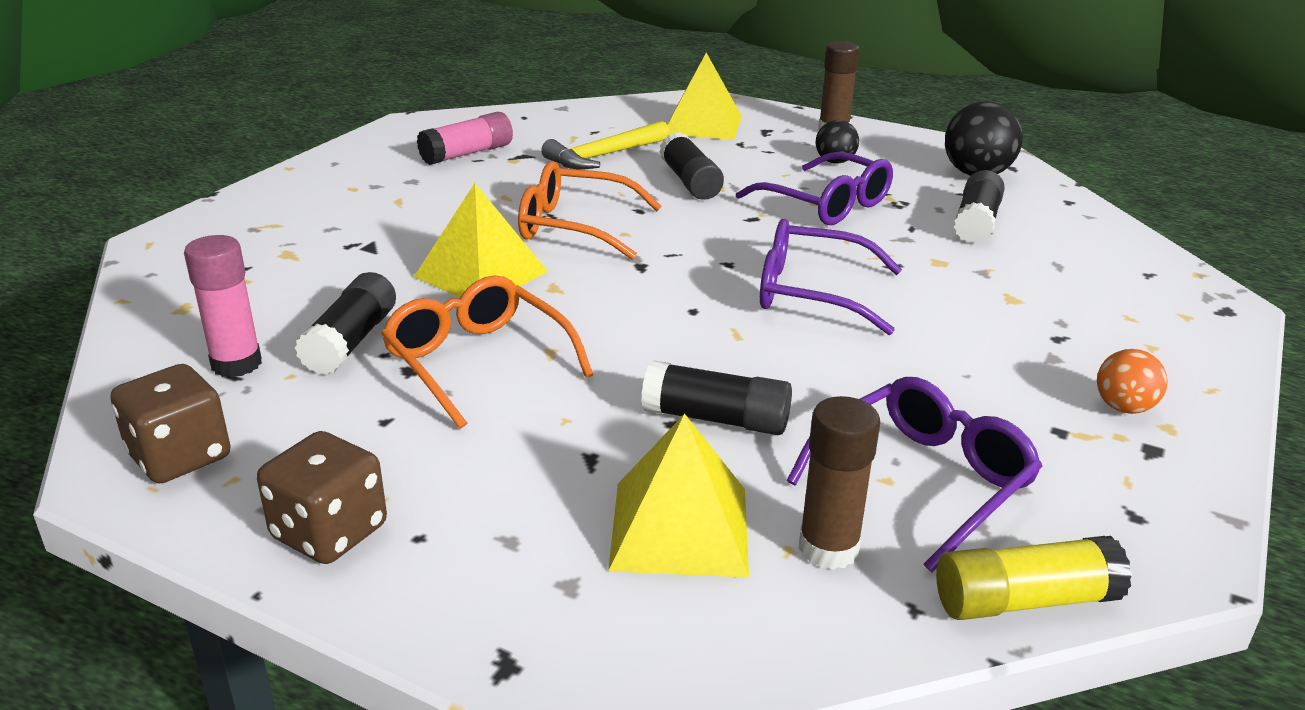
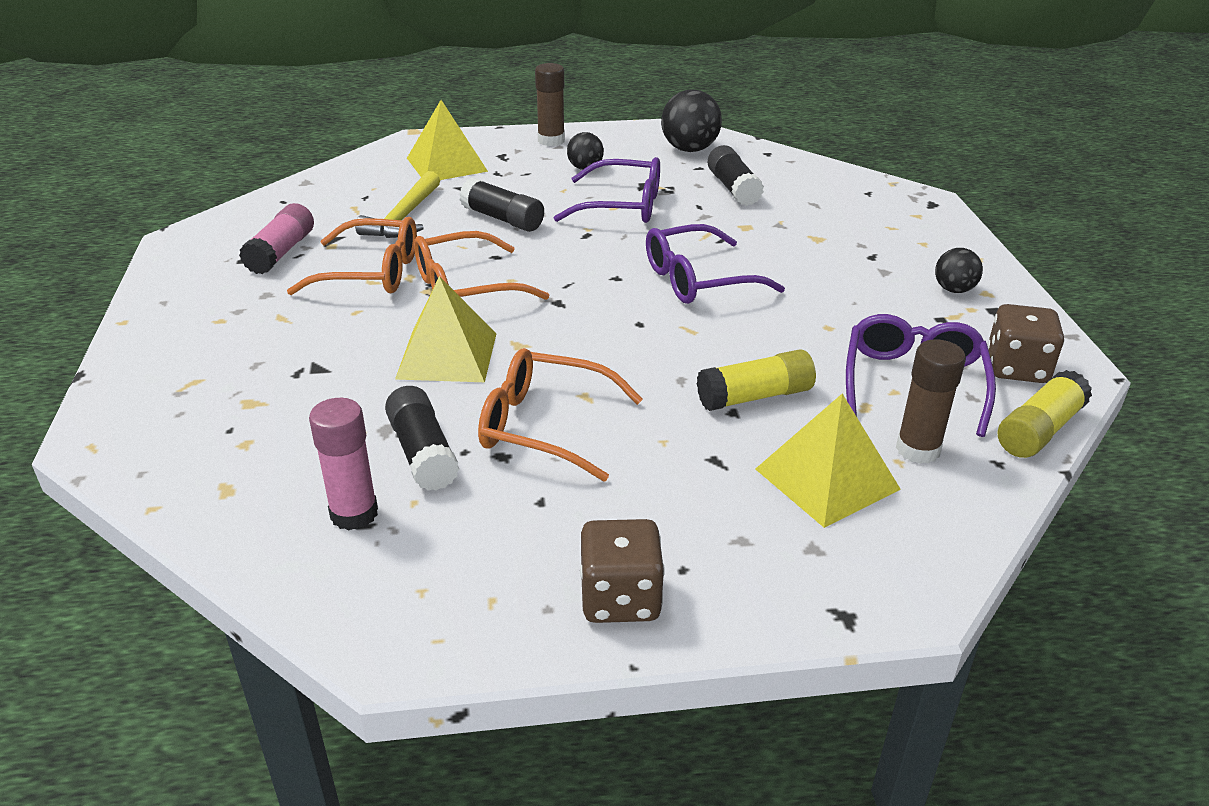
camera: 35 degrees left, 5 degrees up
(180, 457) = (423, 606): brown dice -> brown dice (1016, 368)
(514, 190) = (371, 272): none -> orange glasses
(716, 419) = (755, 396): black glue stick -> yellow glue stick
(1123, 408) = (954, 290): orange ball -> black ball

